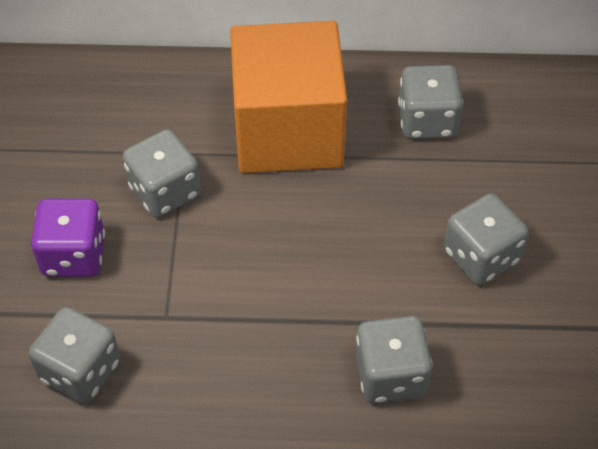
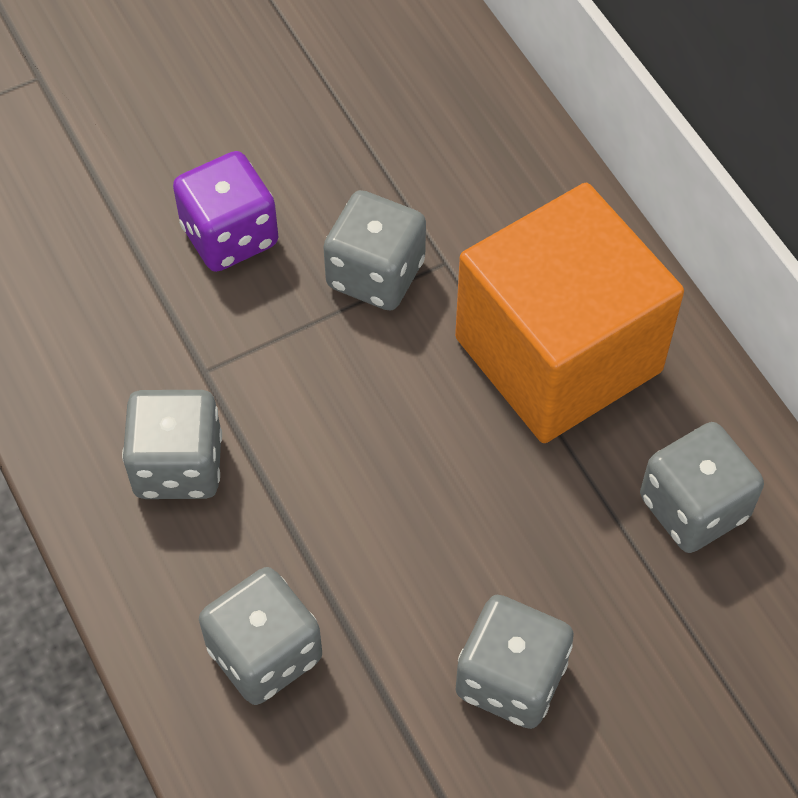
camera: 60 degrees right, 5 degrees up
(81, 371) = (86, 328): grey dice -> grey dice (178, 465)

